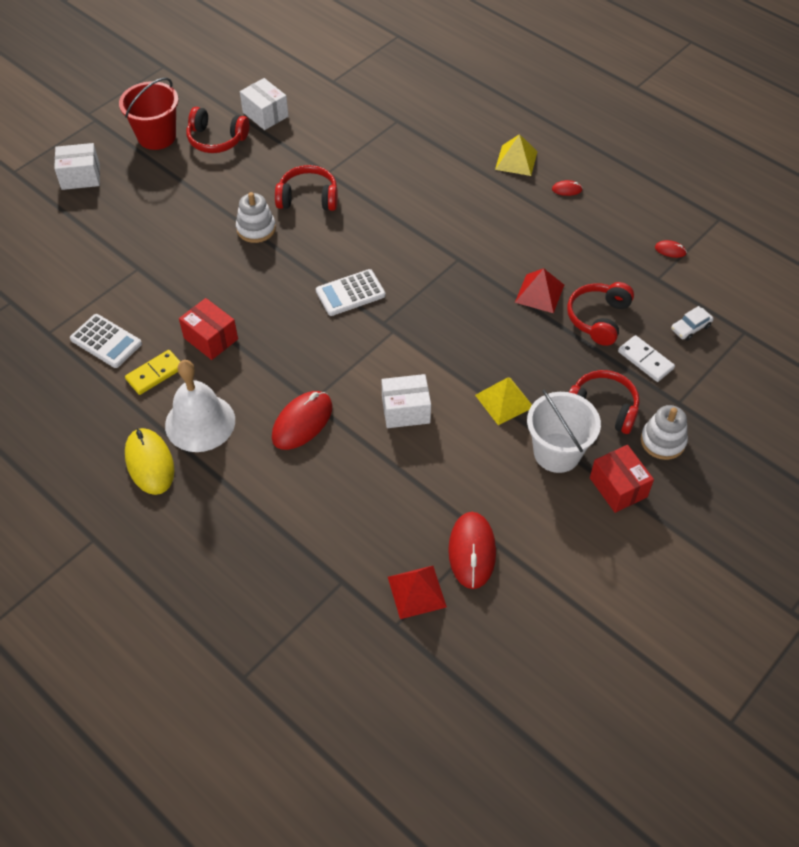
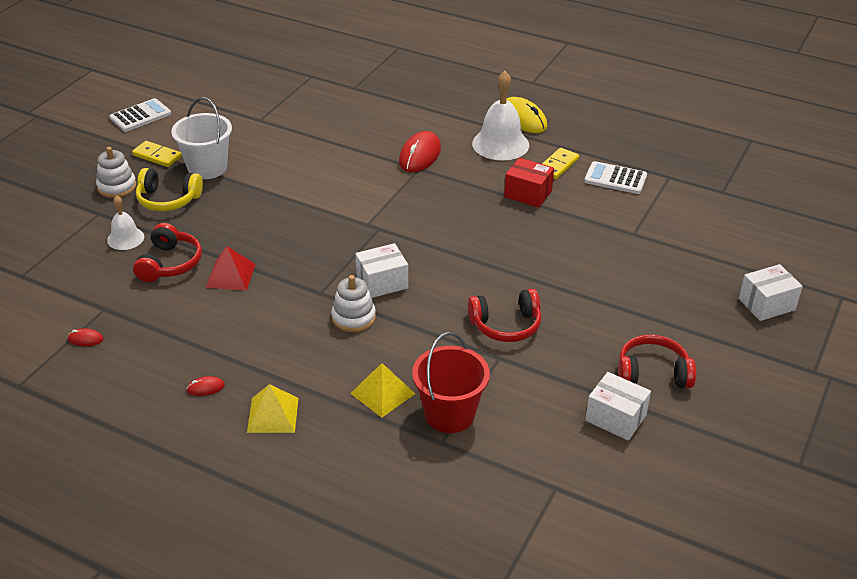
camera: 165 degrees right, 15 degrees down
(157, 136) = (724, 364): red bucket -> red bucket (449, 414)
(256, 229) = (543, 285): white stacking toy -> white stacking toy (353, 318)
(350, 293) = (419, 246): white calculator -> white calculator (140, 116)
(406, 410) = (338, 174): white box -> white box (382, 282)
(416, 592) = (301, 90): red pyramid -> none
(472, 551) = (267, 111): red mouse -> none
(504, 401) = (255, 192): yellow pyramid -> yellow pyramid (382, 393)
(602, 408) = (168, 200): red headphones -> yellow headphones
(618, 487) = (157, 156): red box -> yellow domino
(645, 360) = (125, 238): white domino -> white bell
(690, 328) = (76, 270): white car -> none

